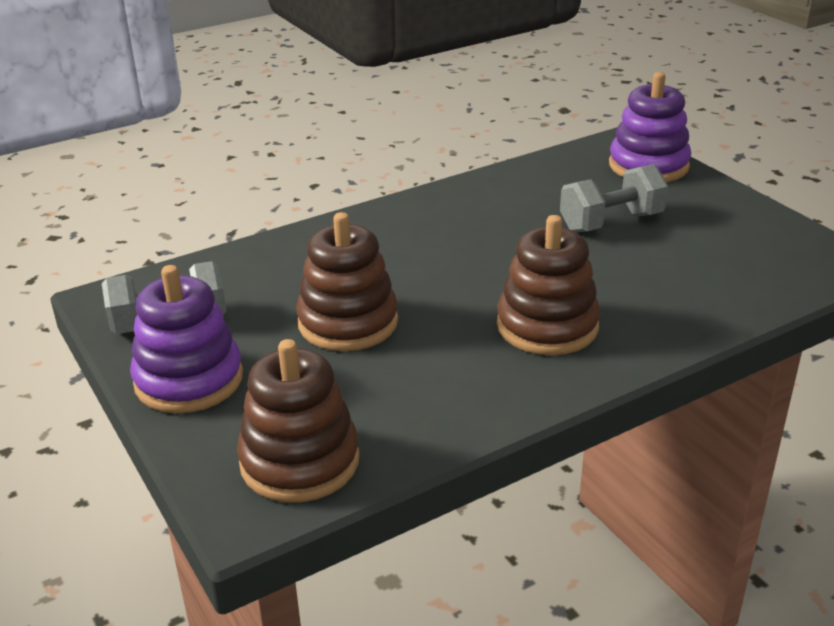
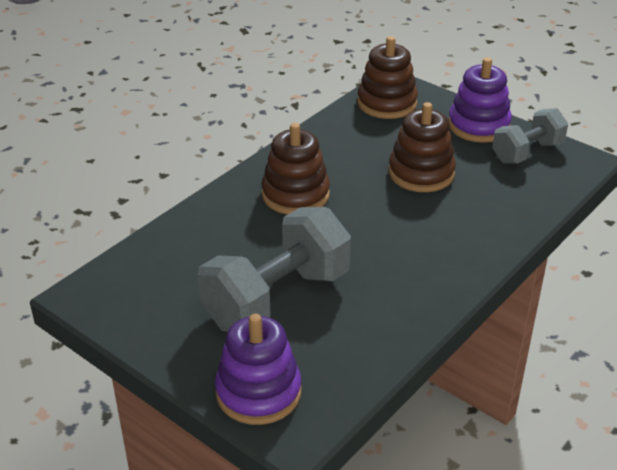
camera: 160 degrees right, 5 degrees up
(611, 222) = (277, 299): grey dumbbell -> grey dumbbell, size x1.68

